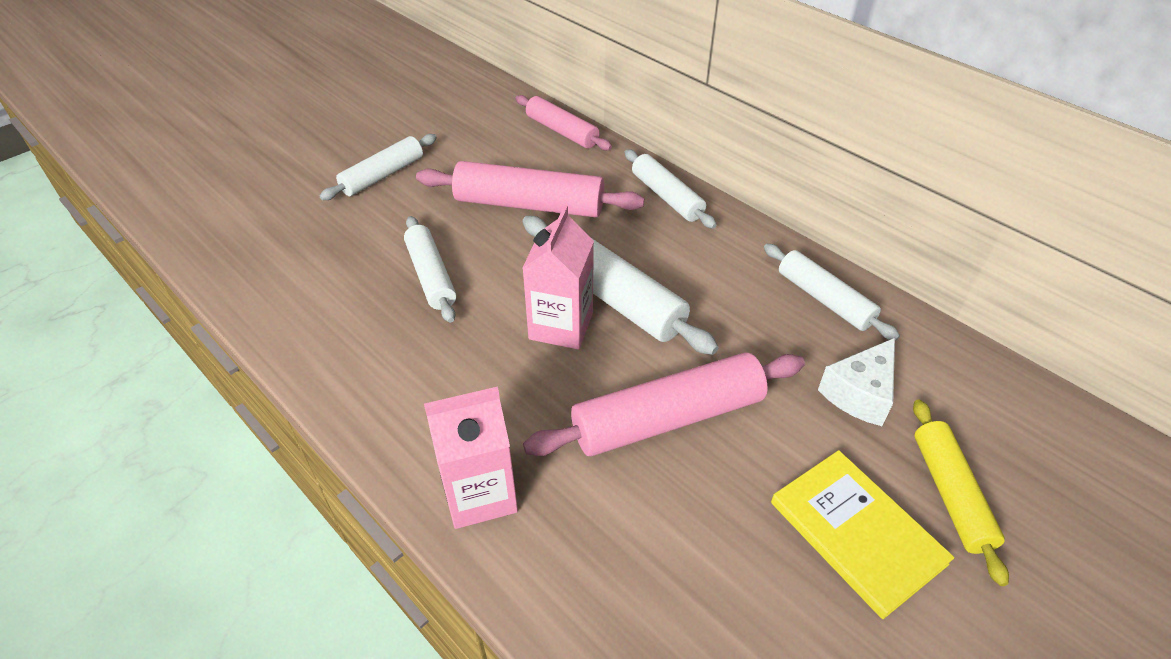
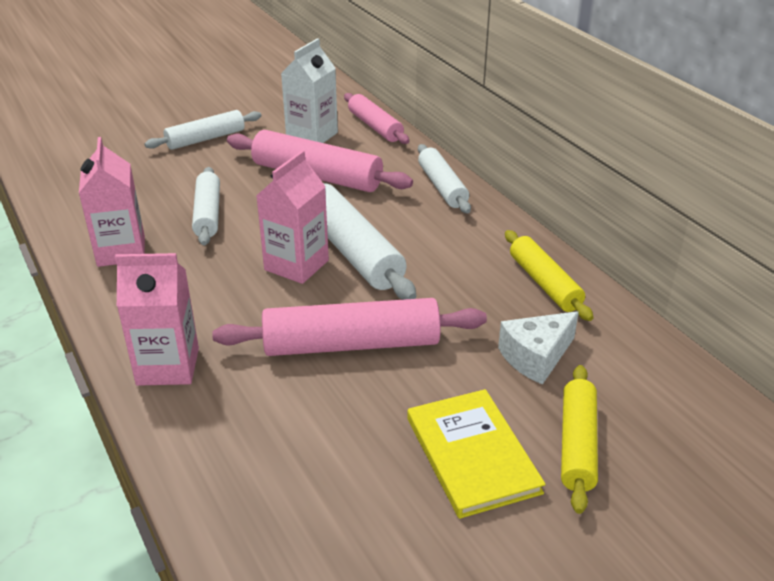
camera: 15 degrees right, 10 degrees down
(353, 345) = (121, 251): none -> pink carton
(499, 153) = (312, 135): none -> white carton
(824, 299) = (545, 283): white rolling pin -> yellow rolling pin

